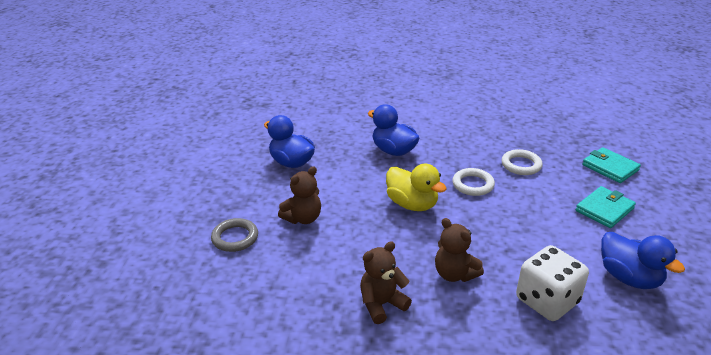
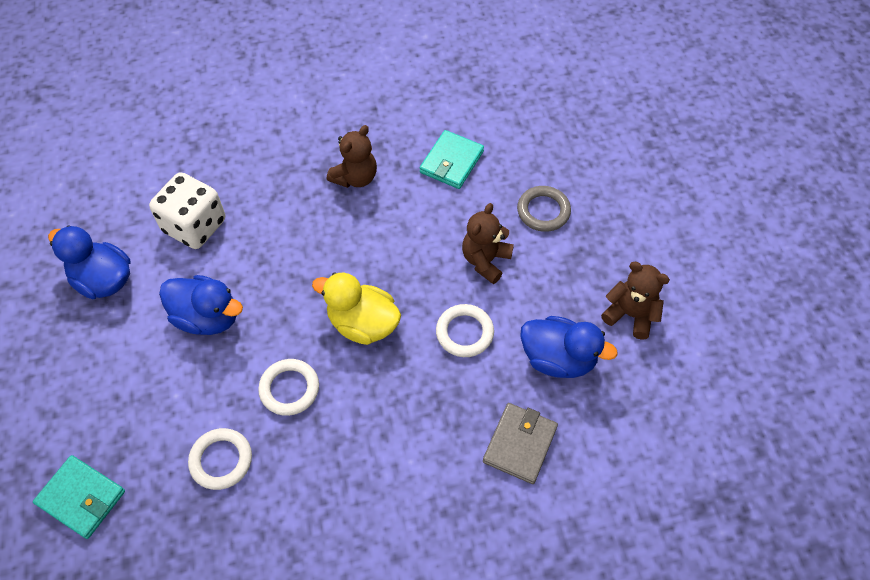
camera: 160 degrees right, 25 degrees up
(339, 138) = (520, 444): none -> grey wallet
(343, 185) = (464, 332): none -> white ring
(393, 151) = (423, 435): blue duck -> blue duck (207, 317)
(454, 274) = (291, 232): brown teddy bear -> brown teddy bear (630, 314)
(604, 209) = (109, 390): turquoise wallet -> turquoise wallet (451, 162)

